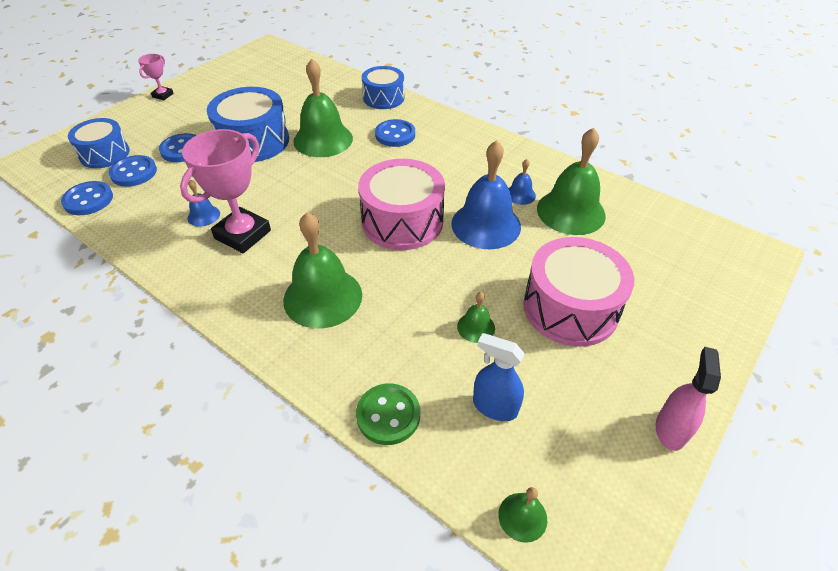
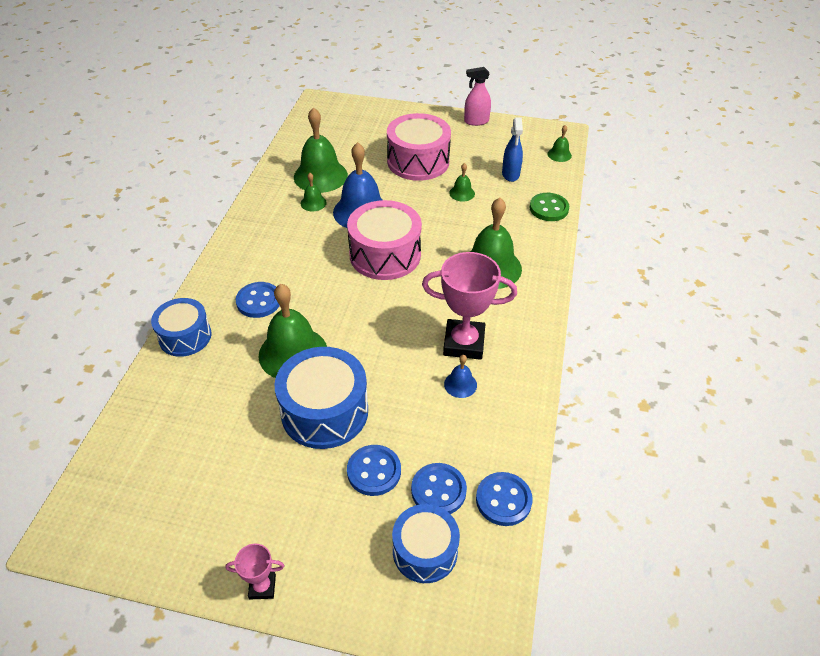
camera: 115 degrees left, 0 degrees up
(520, 194) = (313, 203): blue bell -> green bell

